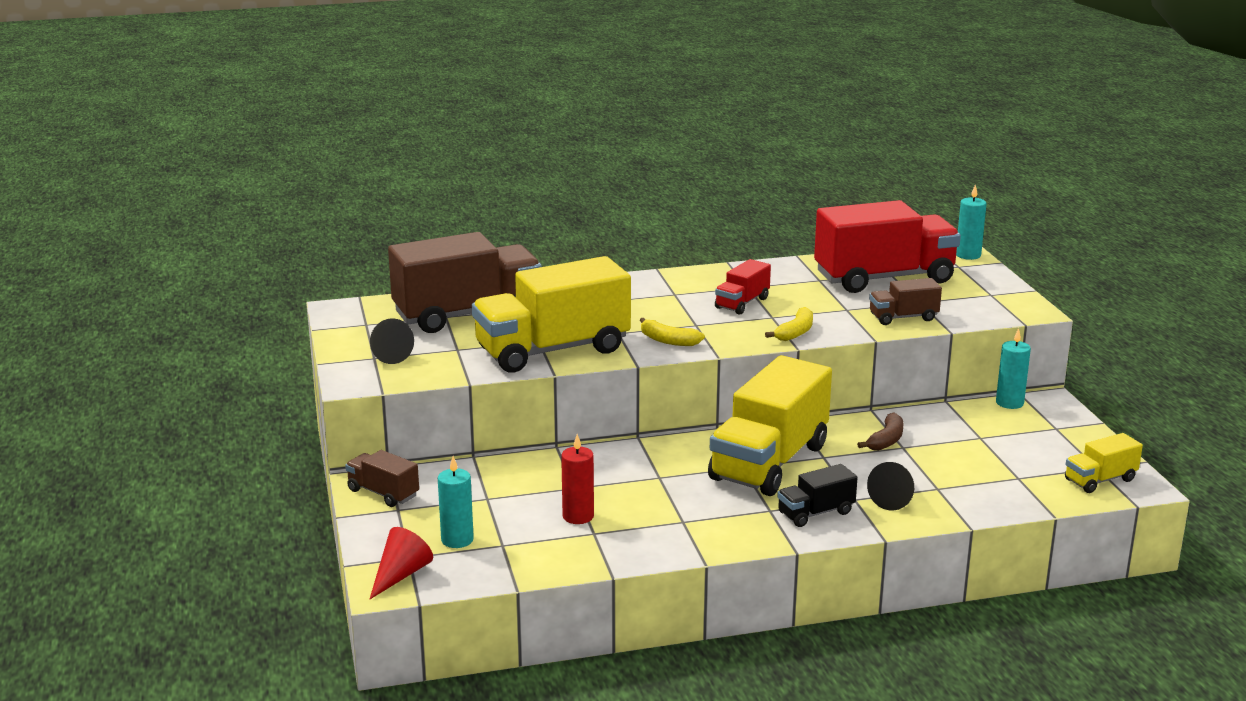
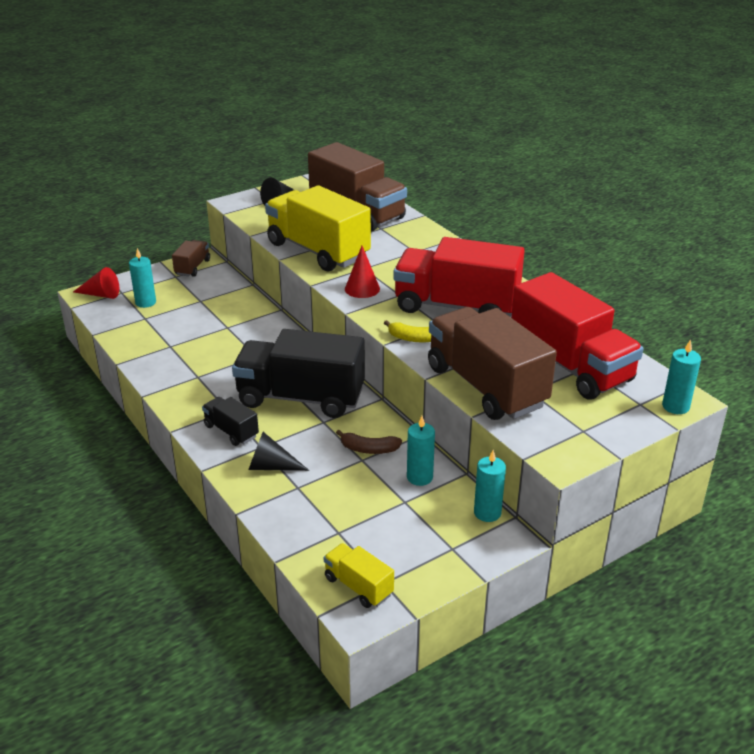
camera: 70 degrees right, 10 degrees up
(578, 516) = (189, 336): red candle -> none
(668, 341) = (362, 289): yellow banana -> red cone
(742, 303) = (456, 307): red truck -> red truck, size x2.14
(769, 462) = (301, 398): yellow truck -> black truck
(903, 317) = (486, 386): brown truck -> brown truck, size x2.14
(944, 423) = (419, 477): none -> turquoise candle

